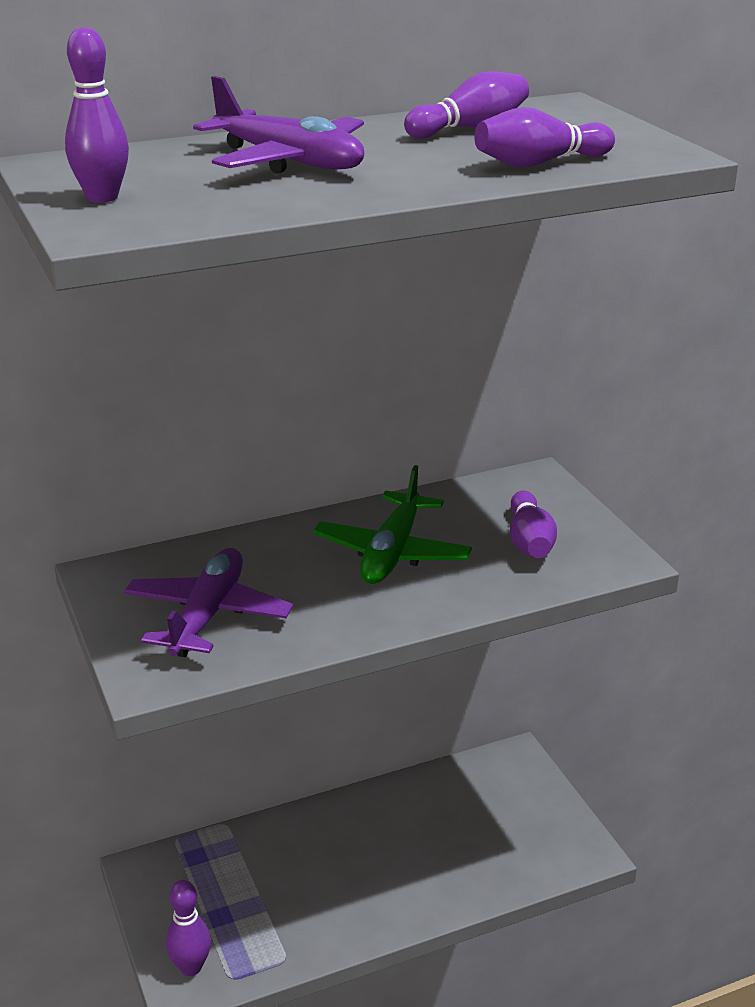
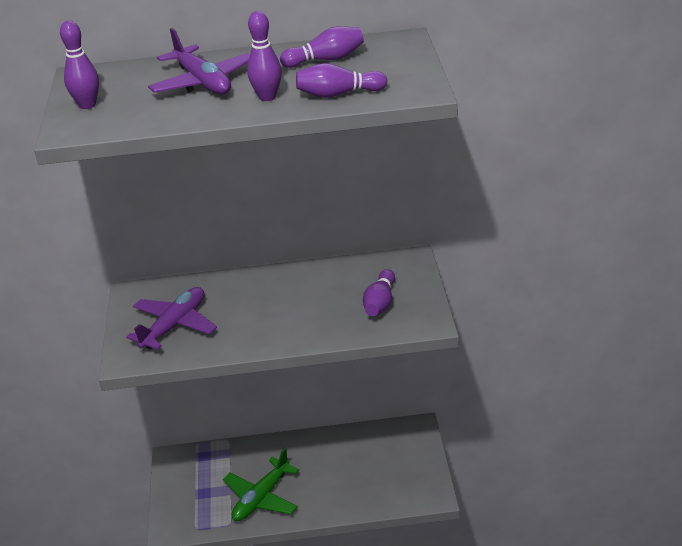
camera: 20 degrees right, 5 degrees up
(191, 967) = (177, 518): purple bowling pin -> purple bowling pin (267, 97)
(392, 552) = (295, 299): green plane -> green plane (261, 497)

